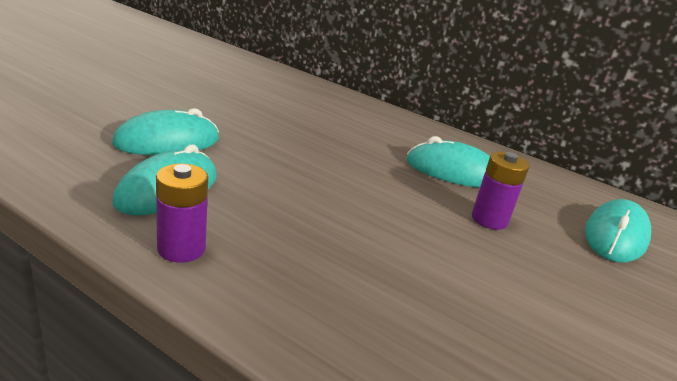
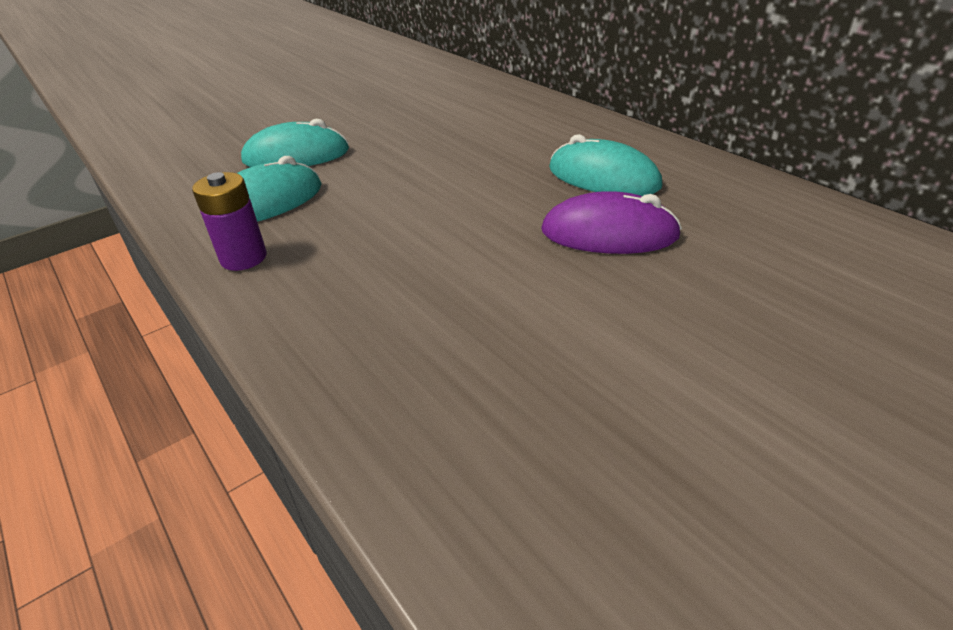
camera: 25 degrees right, 10 degrees up
(489, 219) = (609, 234): purple battery -> purple mouse
(615, 236) = (784, 256): turquoise mouse -> none

